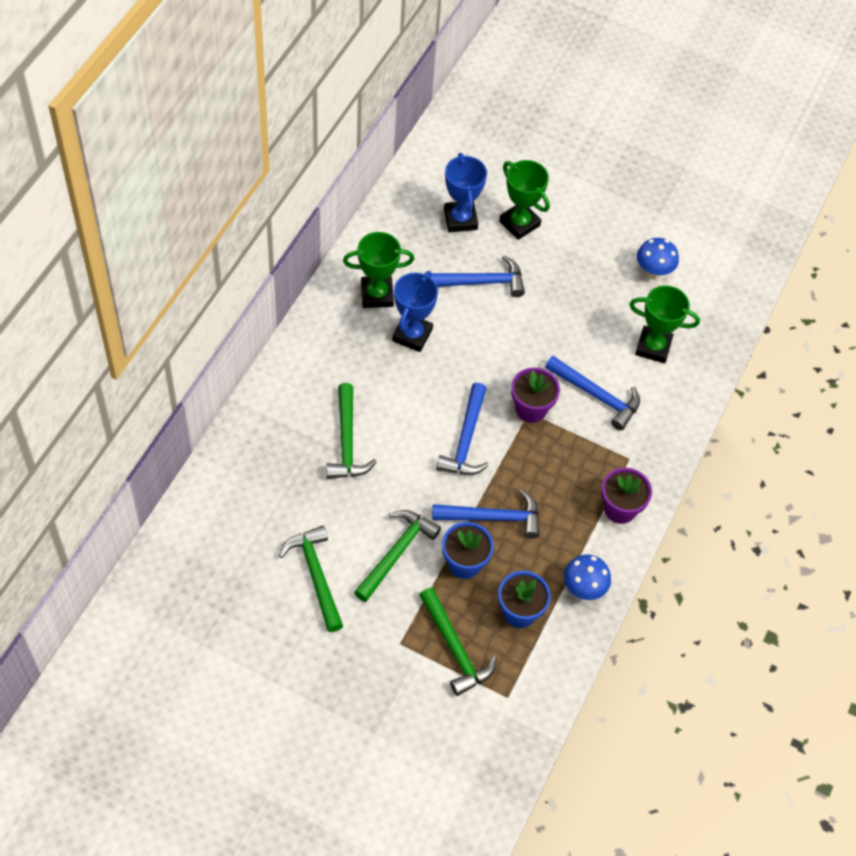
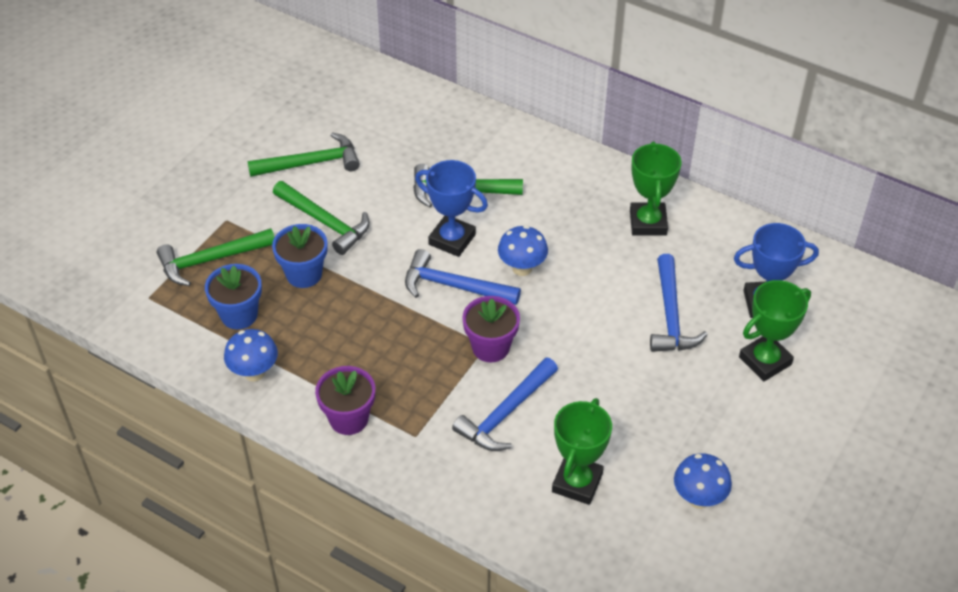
camera: 100 degrees right, 10 degrees down
(412, 335) = (593, 249): blue trophy -> blue trophy (452, 239)
(439, 388) = (522, 268): none -> blue mushroom
(493, 518) = (354, 302): blue hammer -> none

